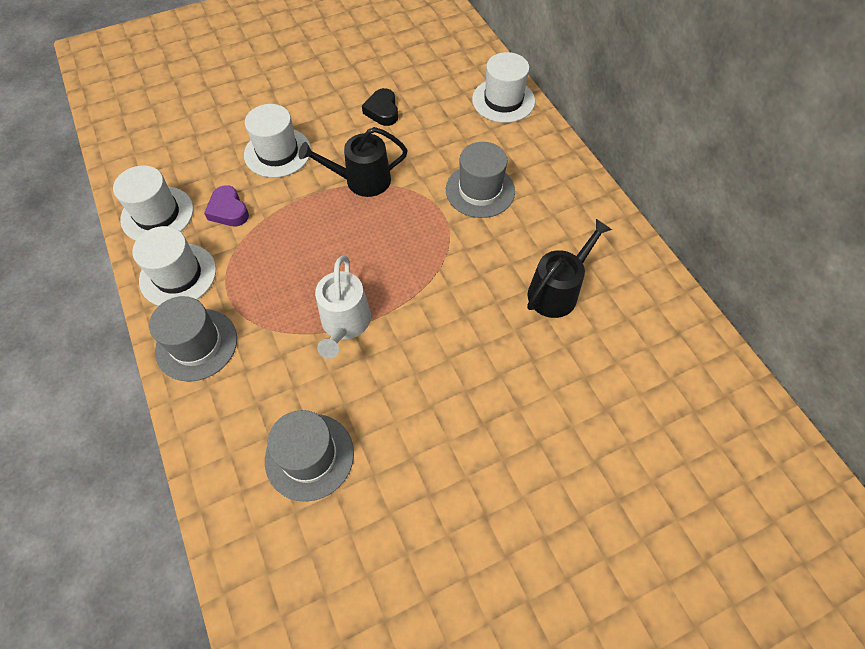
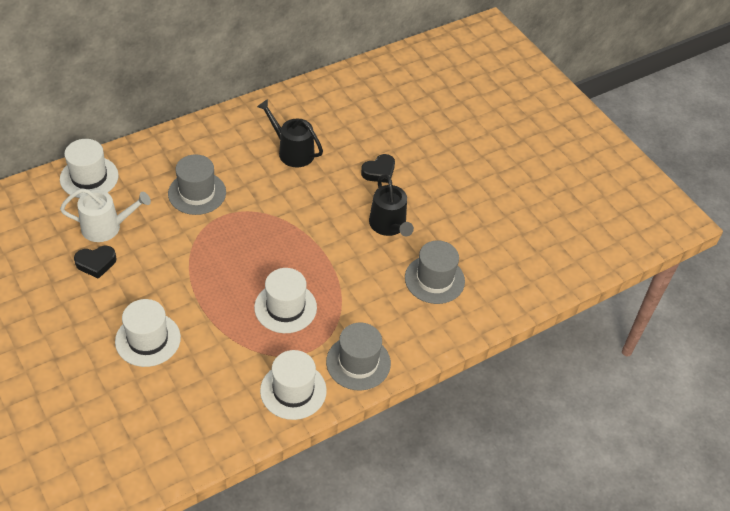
camera: 100 degrees left, 10 degrees down
(157, 214) = (226, 423): white hat -> white hat (285, 307)
(228, 210) = (220, 366): purple heart -> none
(345, 323) = (330, 270): white watering can -> white watering can (106, 227)
(362, 180) = (185, 271): black watering can -> black watering can (389, 225)
(522, 401) = (379, 172): none -> black heart

